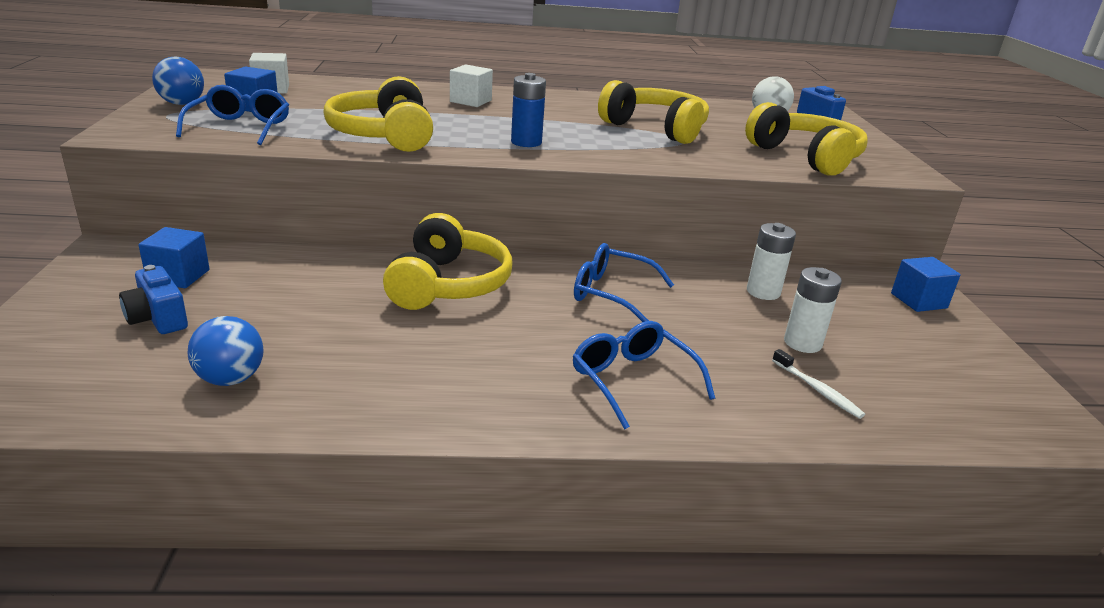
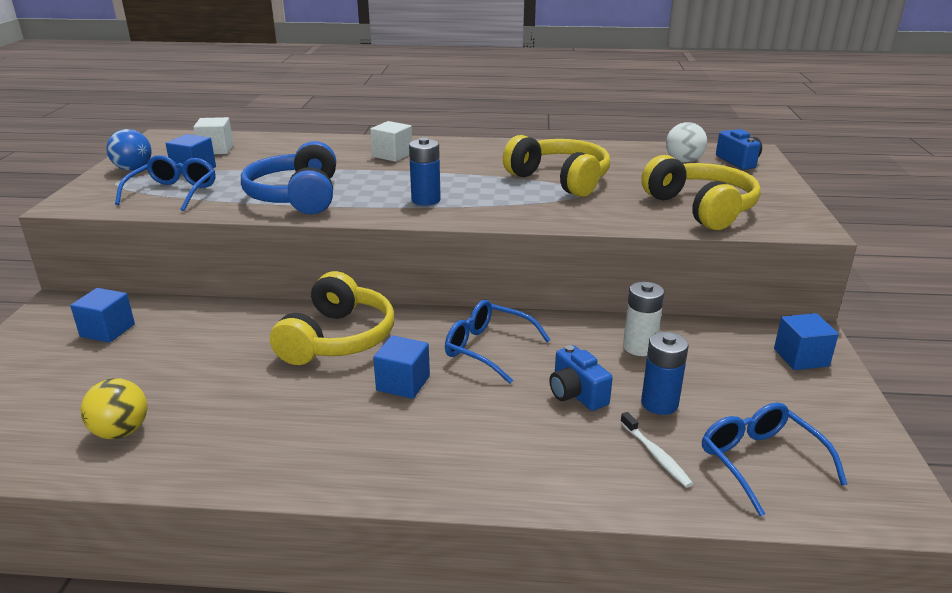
camera: 10 degrees right, 0 degrees up
(158, 318) = (79, 372): blue camera -> blue camera (576, 394)
(230, 379) = (121, 432): blue ball -> yellow ball
(383, 135) = (296, 197): yellow headphones -> blue headphones
(535, 327) = (403, 383): none -> blue cube
(632, 380) = (476, 441): blue glasses -> blue glasses (759, 461)
(802, 343) = (659, 403): white battery -> blue battery

